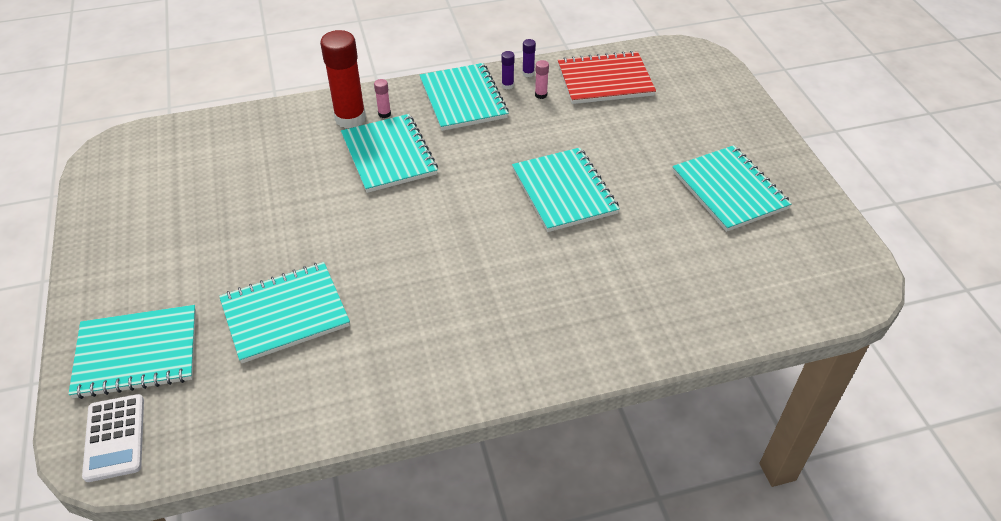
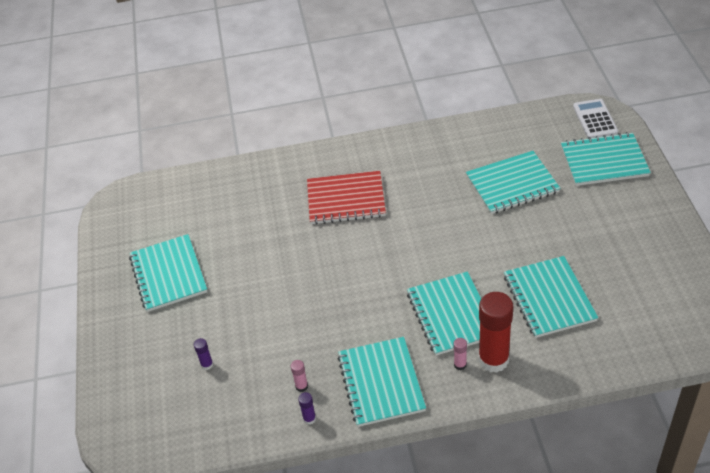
camera: 170 degrees left, 0 degrees up
(507, 85) = (333, 401): purple glue stick -> purple glue stick (207, 365)
(564, 191) = (302, 275): turquoise notebook -> turquoise notebook (549, 298)
(605, 80) = (231, 405): red notebook -> red notebook (346, 199)

